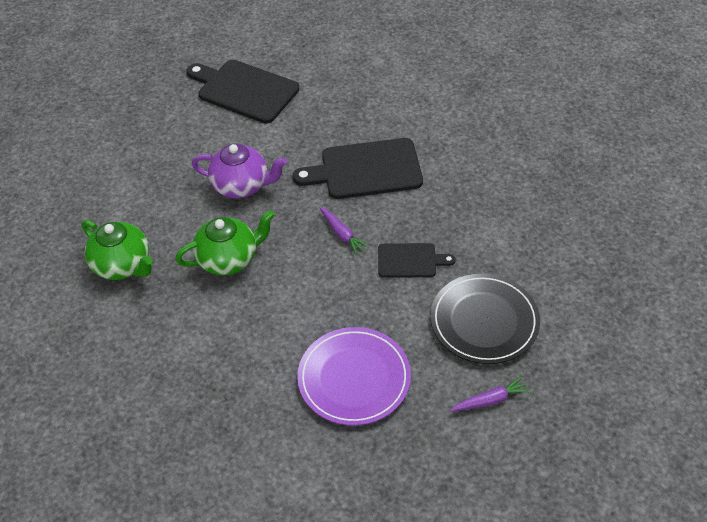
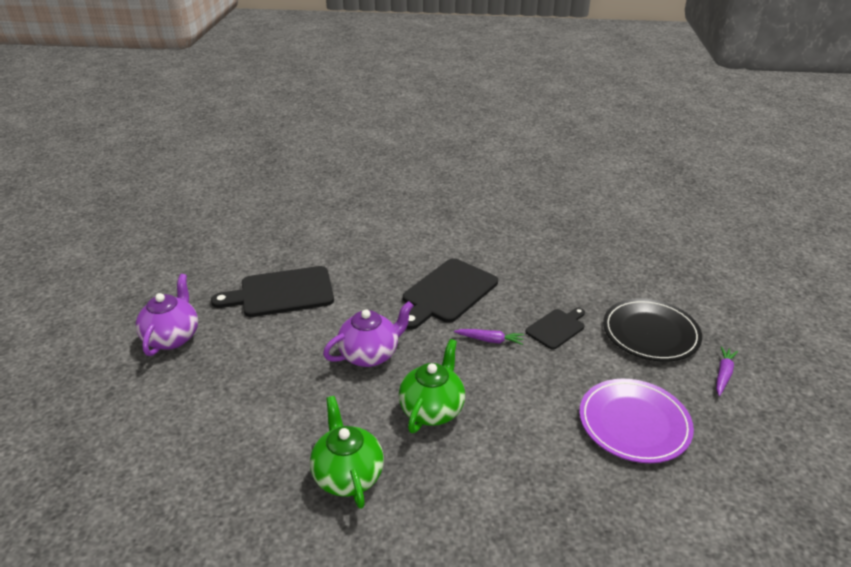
camera: 45 degrees left, 15 degrees down
(123, 265) = (348, 475): green teapot -> green teapot turned 105 degrees counterclockwise
(136, 84) = (172, 337): none -> purple teapot

